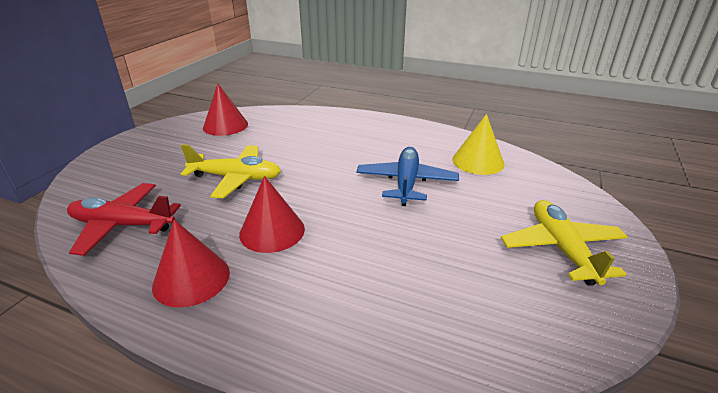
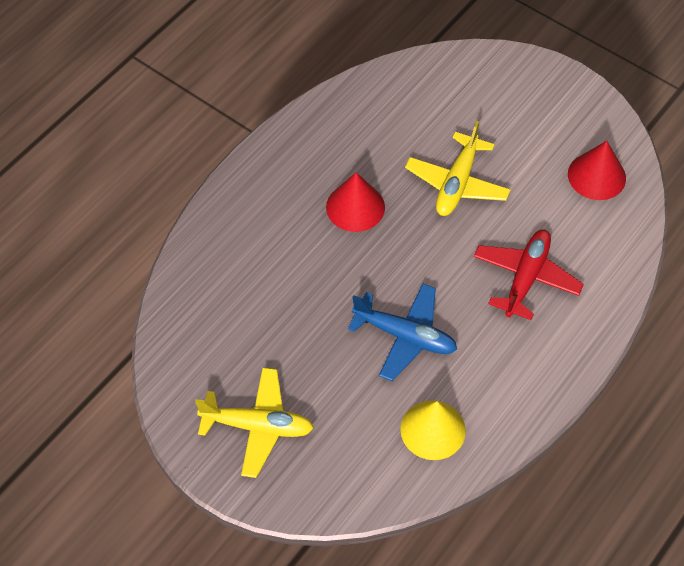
camera: 105 degrees right, 25 degrees up
(122, 225) = (397, 102): red plane -> red plane (526, 278)
(191, 279) = (311, 152): red cone -> none

